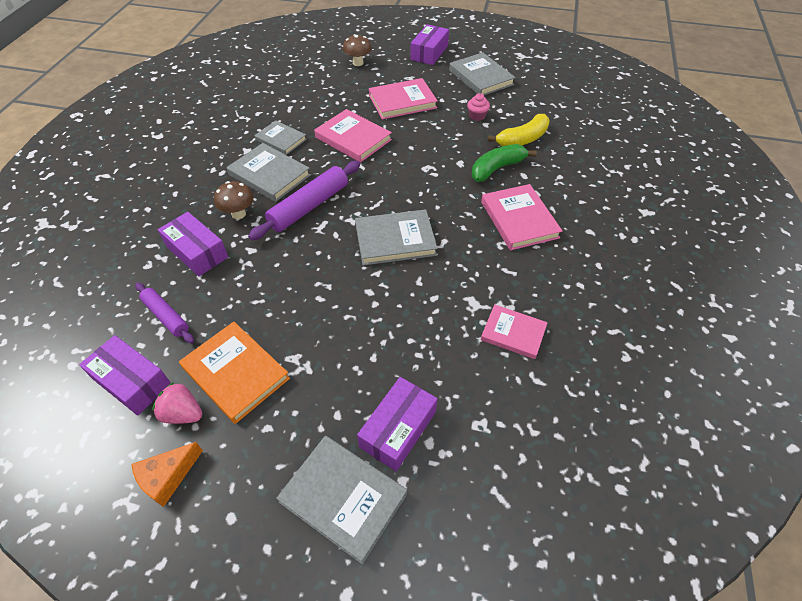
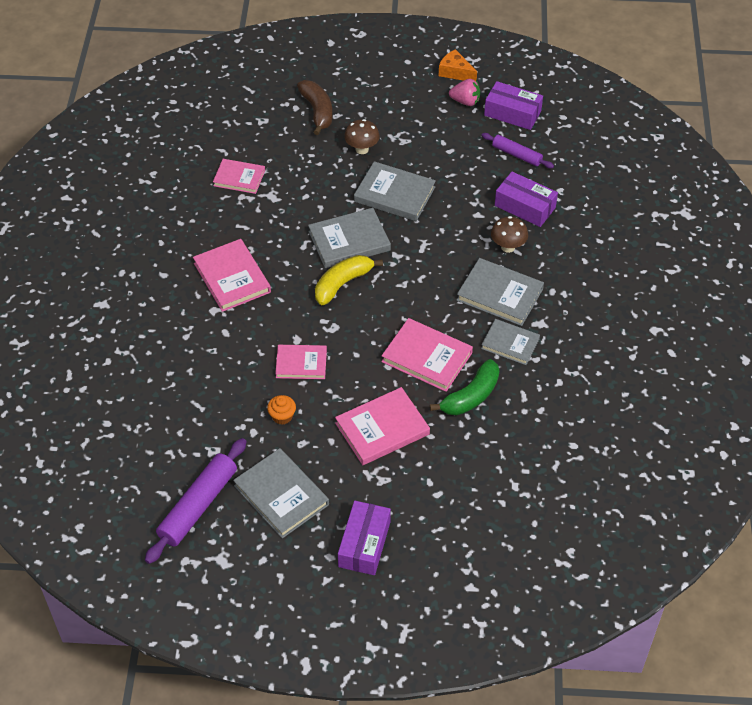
camera: 170 degrees right, 0 degrees up
(167, 477) = (455, 72): orange cheese -> orange cheese turned 90 degrees counterclockwise
(236, 373) = (442, 127): orange book -> none
(309, 207) = (442, 264): purple rolling pin -> purple rolling pin (198, 505)
(343, 498) = (344, 77): grey book -> grey book (394, 194)
(358, 63) = (465, 502): brown mushroom -> brown mushroom (362, 149)
(398, 429) = (317, 111): purple box -> brown banana
(458, 146) = (301, 363): none -> pink book
(477, 116) = (282, 416): pink cupcake -> orange cupcake
(497, 168) = (255, 337): green banana -> green banana (471, 396)
(522, 139) = (225, 384): yellow banana -> yellow banana (342, 283)

